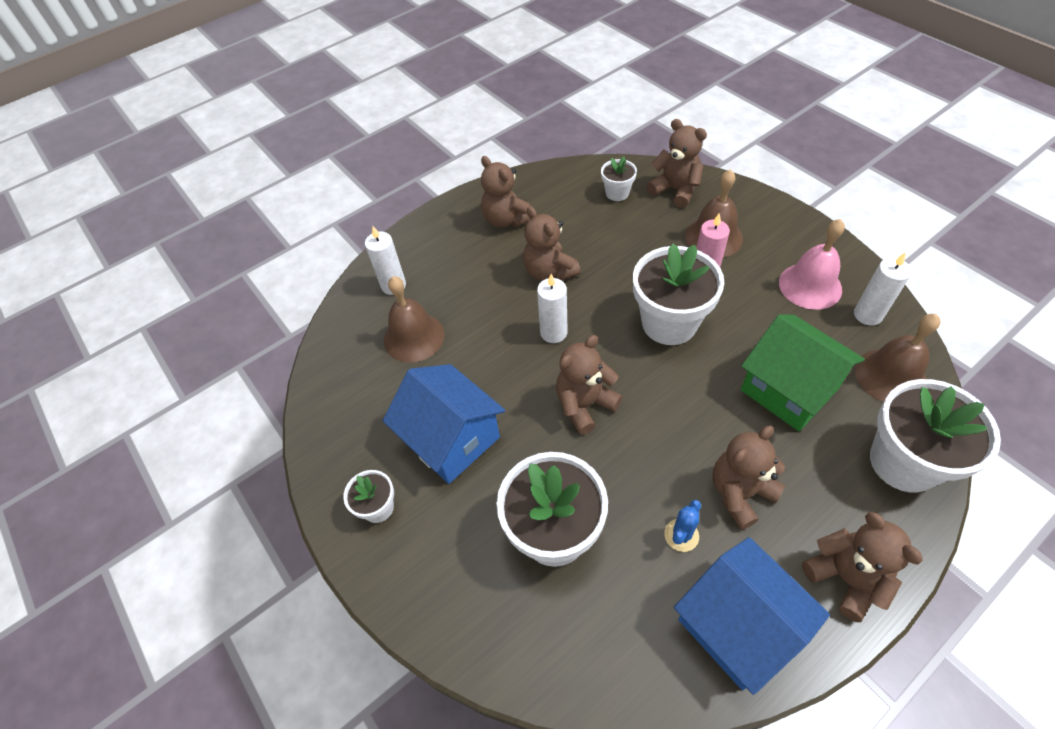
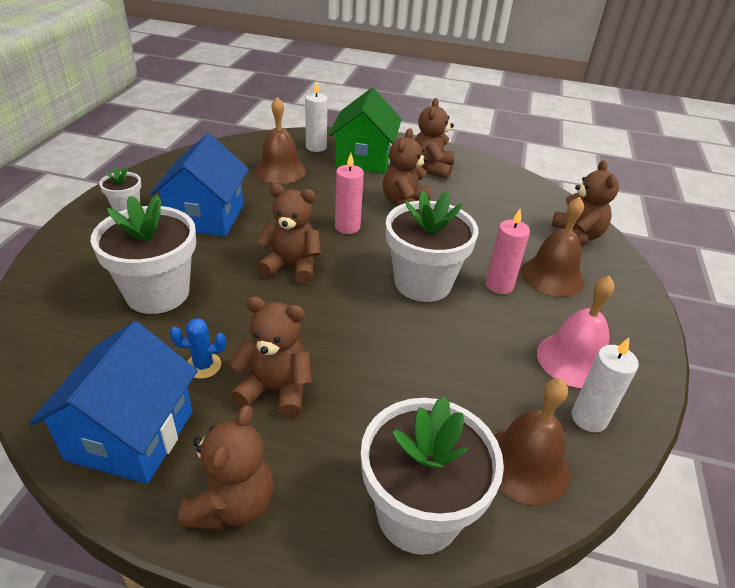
camera: 45 degrees right, 15 degrees down
(553, 332) = (347, 227): white candle -> pink candle
(617, 193) = (528, 208): white flower pot -> none
(789, 389) = (426, 385): green house -> green house (364, 159)

